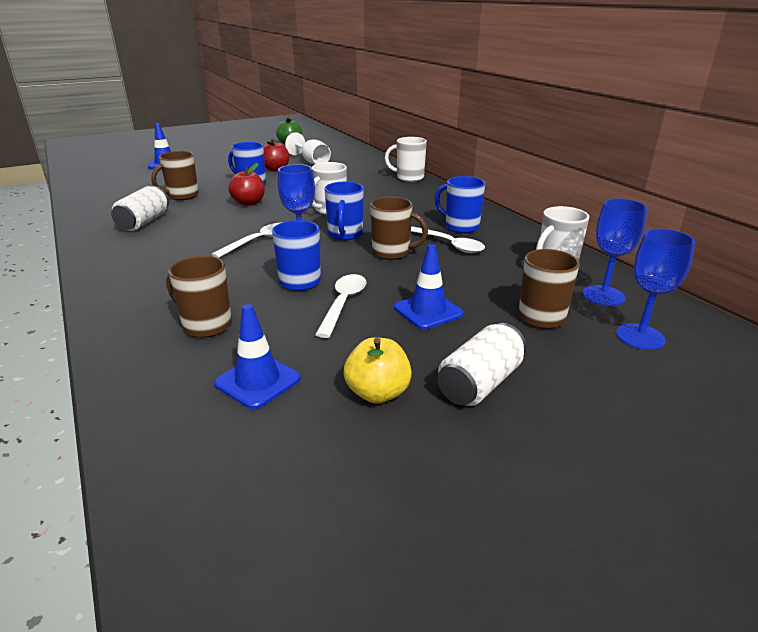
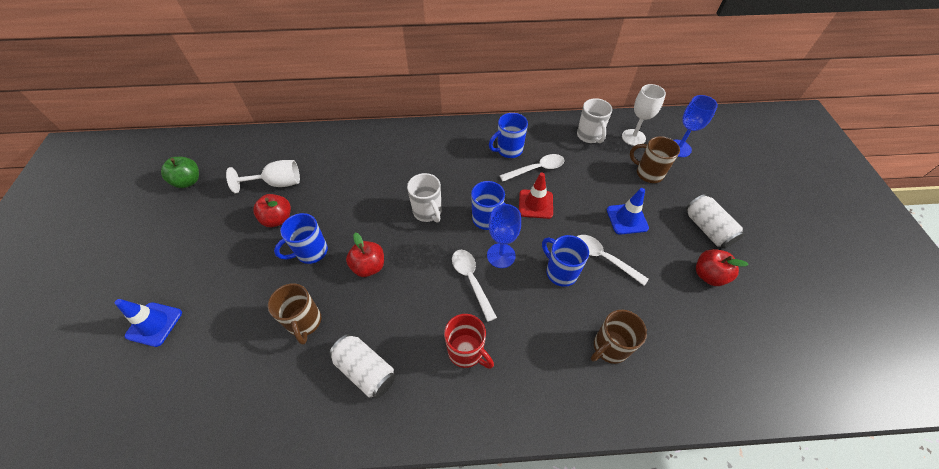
camera: 65 degrees left, 25 degrees up
(174, 253) = (466, 352): none -> red mug
(257, 381) = (686, 330): blue traffic cone -> none
(378, 393) = (708, 275): yellow apple -> red apple
(392, 253) = (535, 204): brown mug -> red traffic cone
(409, 178) = (383, 134): white mug -> none
(603, 295) = (633, 137): blue goblet -> white goblet

